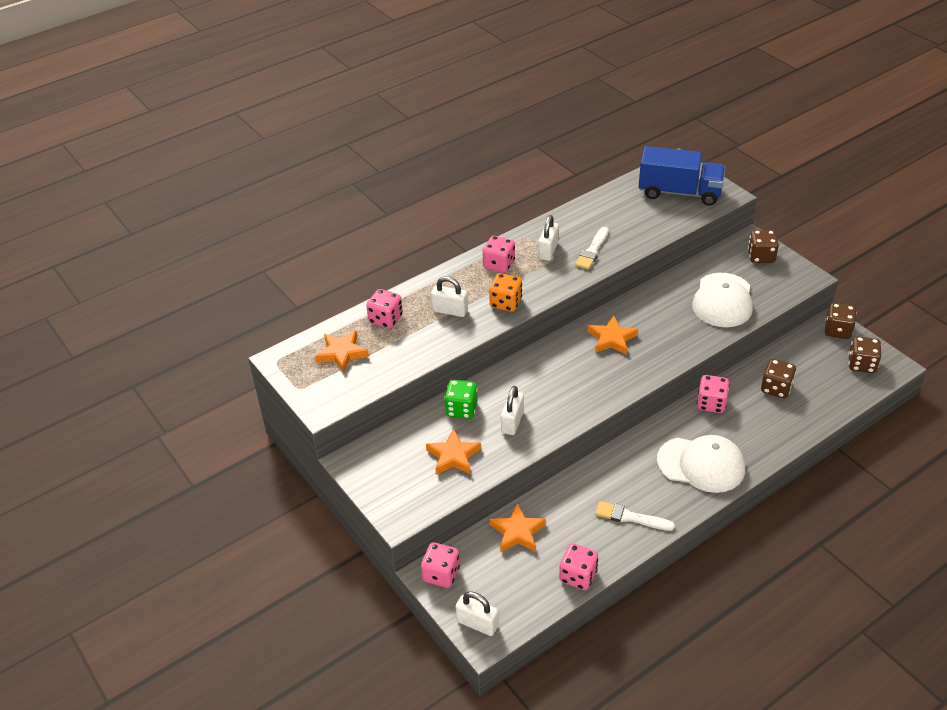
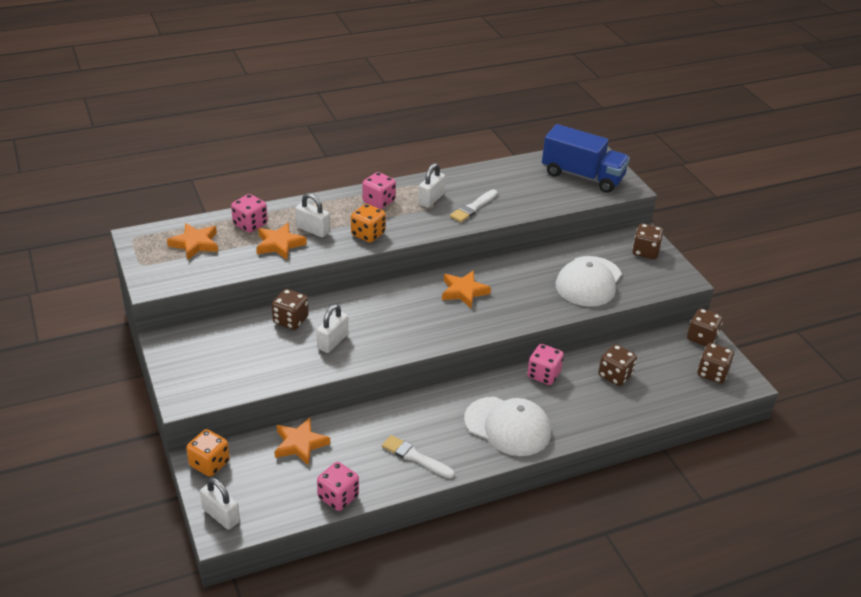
camera: 10 degrees right, 5 degrees down
(441, 574) = (209, 464): pink dice -> orange dice
(453, 456) = (262, 358): orange star -> orange star (279, 244)
(461, 409) = (290, 320): green dice -> brown dice

